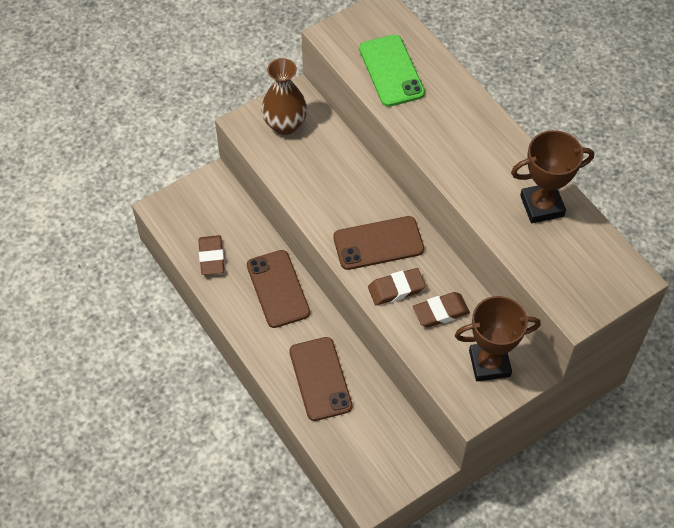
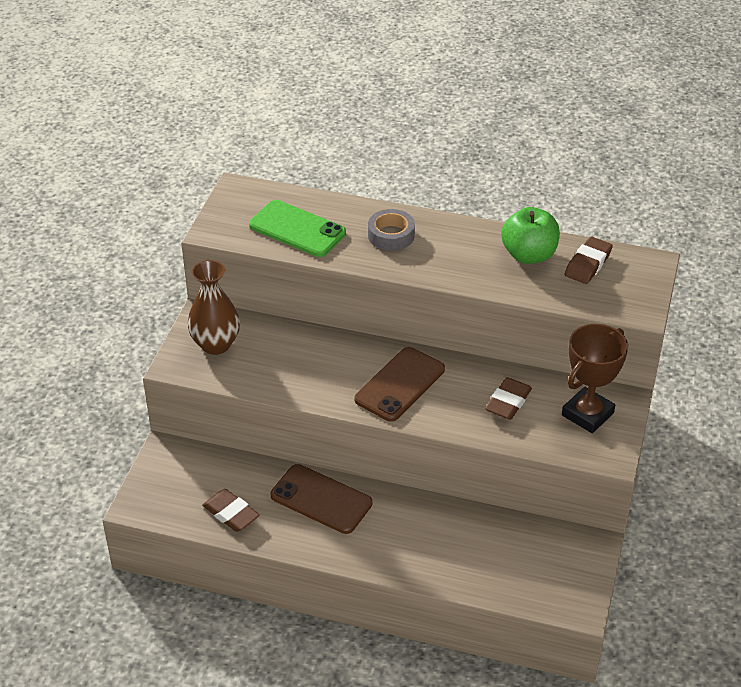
camera: 40 degrees left, 15 degrees down
(320, 379) = (436, 544): brown phone -> none
(396, 289) = (453, 408): brown eraser -> brown eraser (588, 264)
(454, 120) = (391, 235): none -> grey tape
(542, 206) = (529, 255): brown trophy -> green apple

